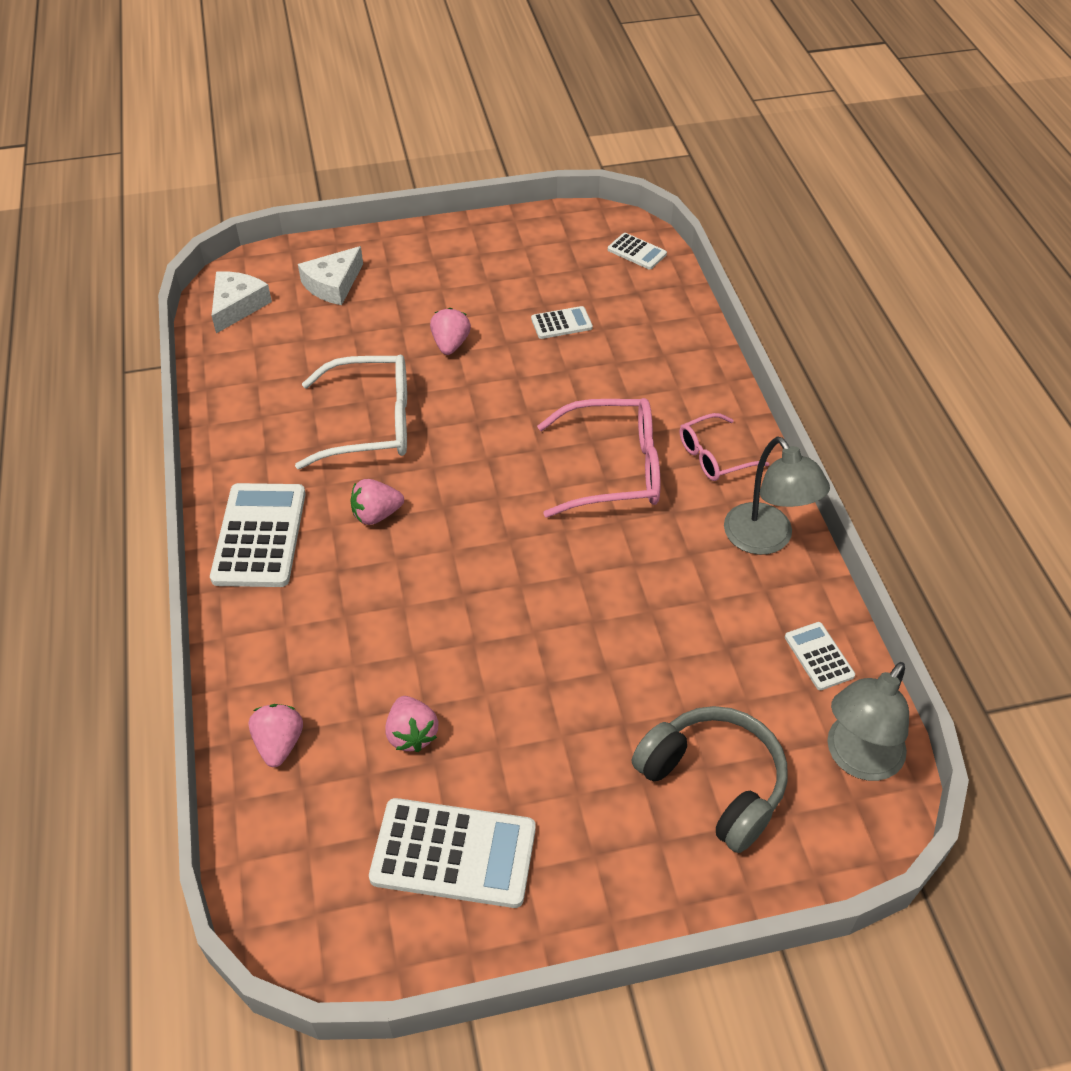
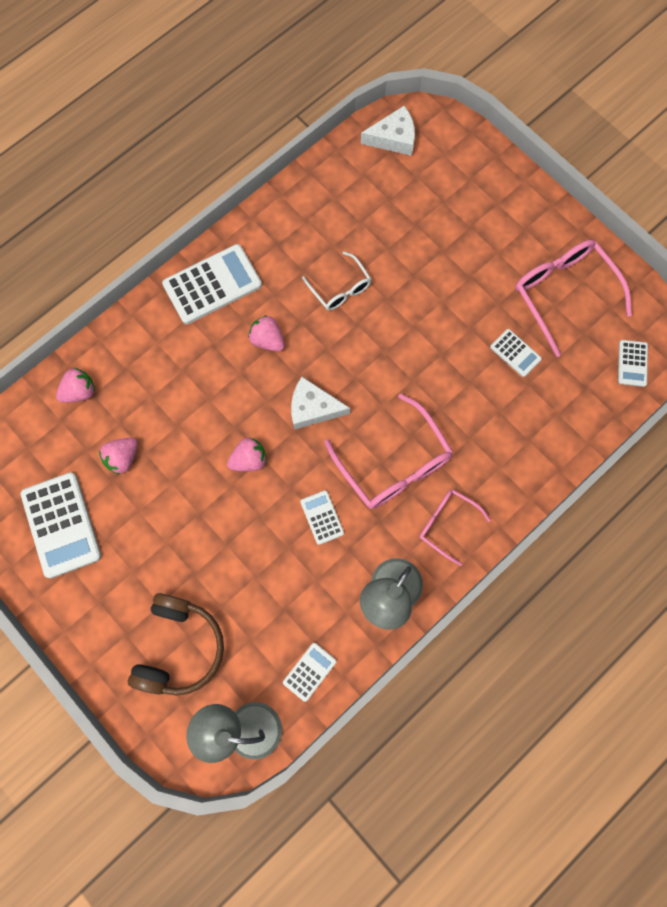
camera: 60 degrees right, 25 degrees up
(333, 284) = (454, 182): white cheese -> white cheese (313, 408)
(369, 424) = (339, 288): white glasses -> white glasses, size x0.58
(450, 344) = (445, 292): pink strawberry -> pink strawberry (249, 460)
(528, 264) = (564, 295): none -> pink glasses
(634, 561) = (322, 517): none -> white calculator
(714, 783) = (180, 647): grey headphones -> brown headphones

